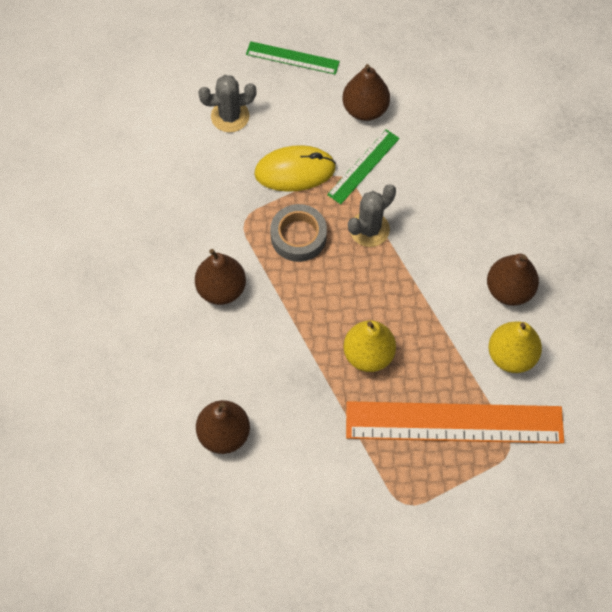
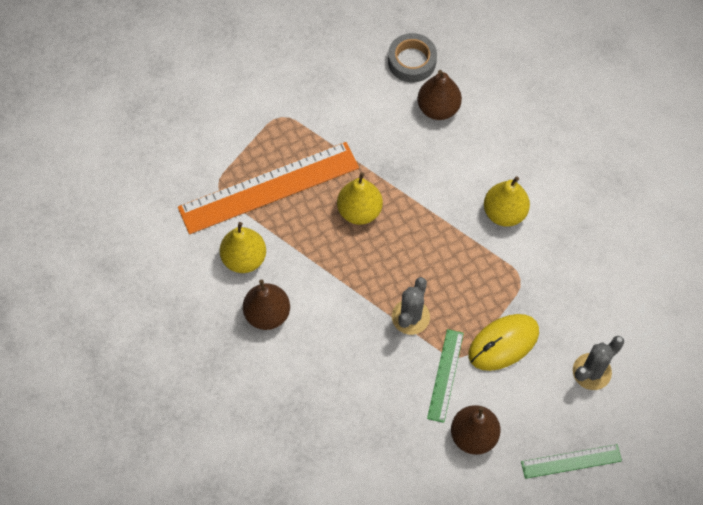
camera: 155 degrees right, 0 degrees up
(221, 289) = (504, 213): brown pear -> yellow pear
(298, 236) = (467, 284): grey tape -> grey tape (412, 61)

